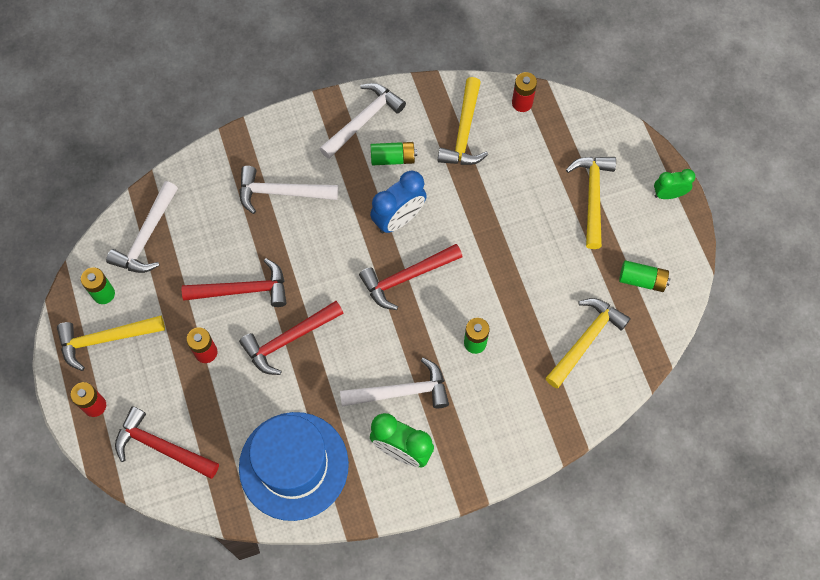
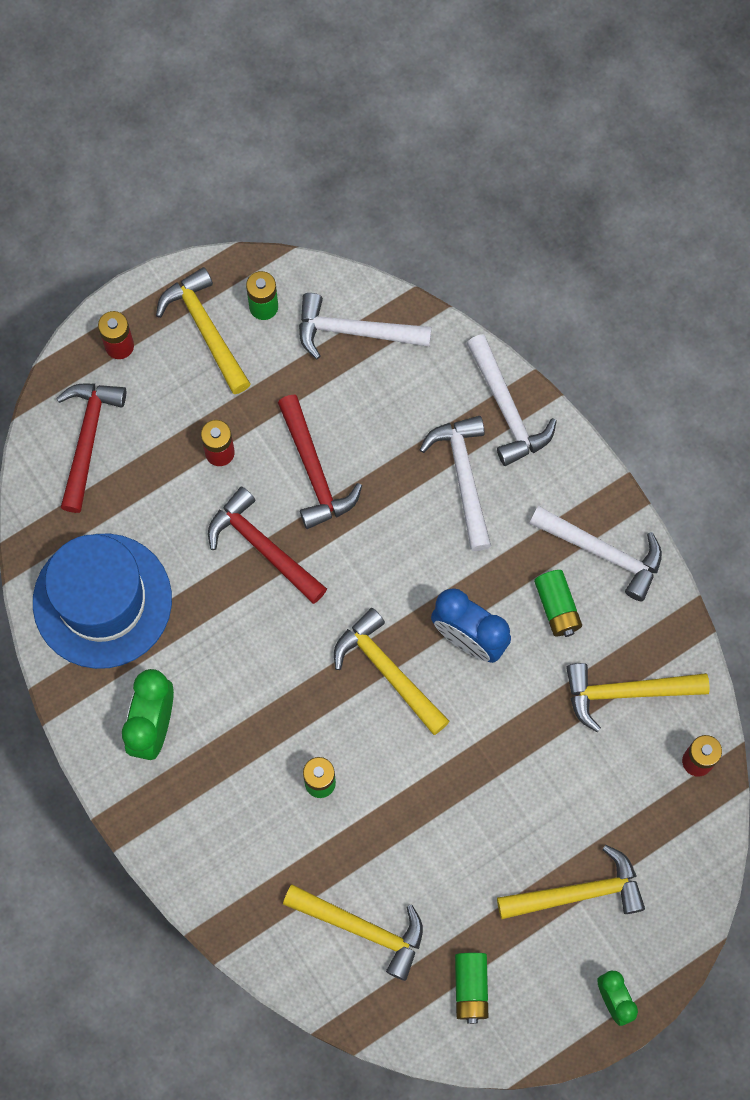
camera: 75 degrees right, 5 degrees up
(401, 391) = (230, 706): white hammer -> white hammer (507, 409)
(406, 277) = (387, 671): red hammer -> yellow hammer

